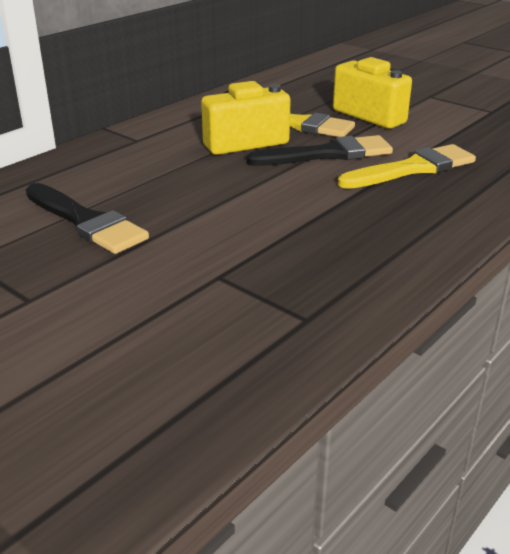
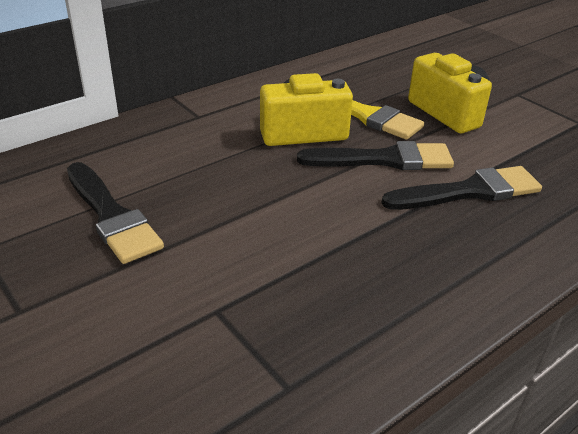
camera: 10 degrees right, 5 degrees up
(412, 169) = (469, 191): yellow brush -> black brush

